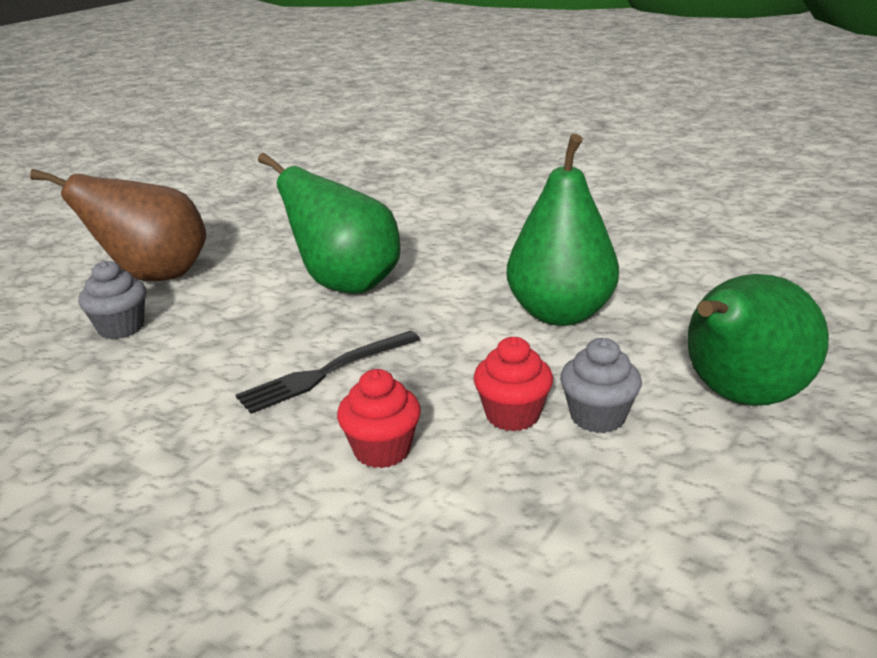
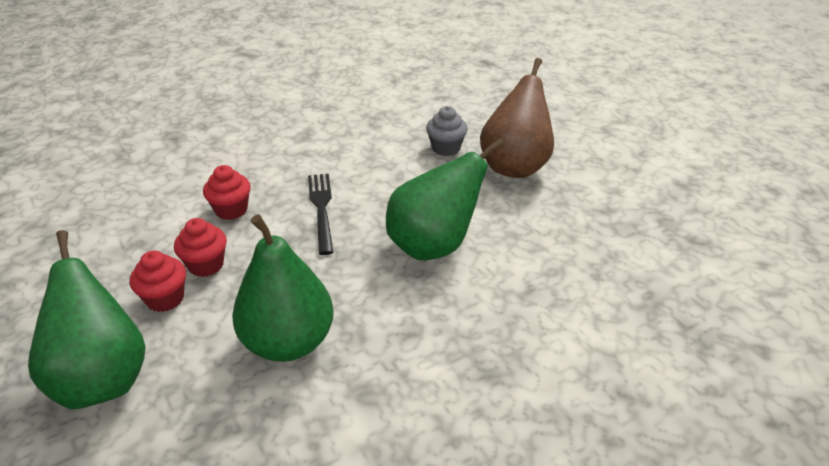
camera: 115 degrees right, 10 degrees up
(597, 417) = (165, 298): grey cupcake -> red cupcake

